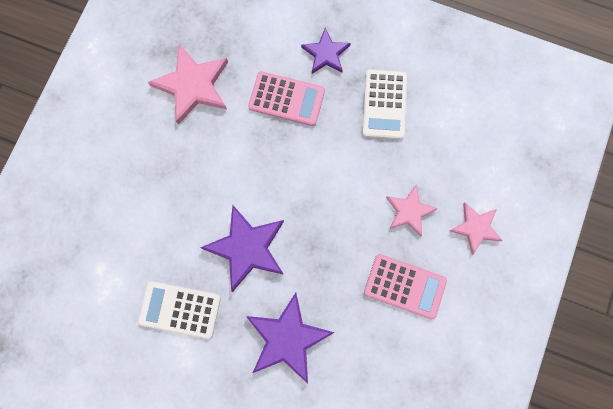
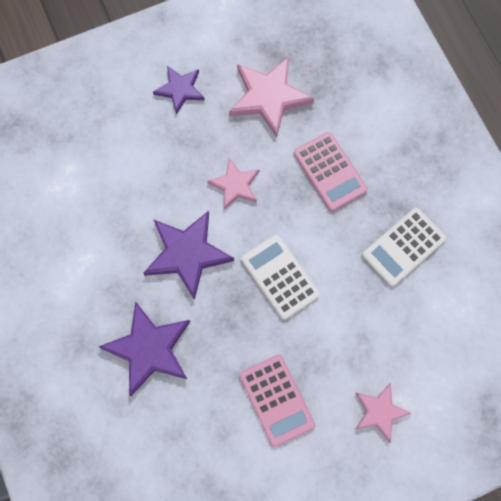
camera: 45 degrees right, 5 degrees down
(180, 309) = (95, 251): white calculator -> white calculator (280, 277)
(326, 54) = (396, 165): purple star -> purple star (180, 90)
(409, 211) = (339, 347): pink star -> pink star (235, 185)

